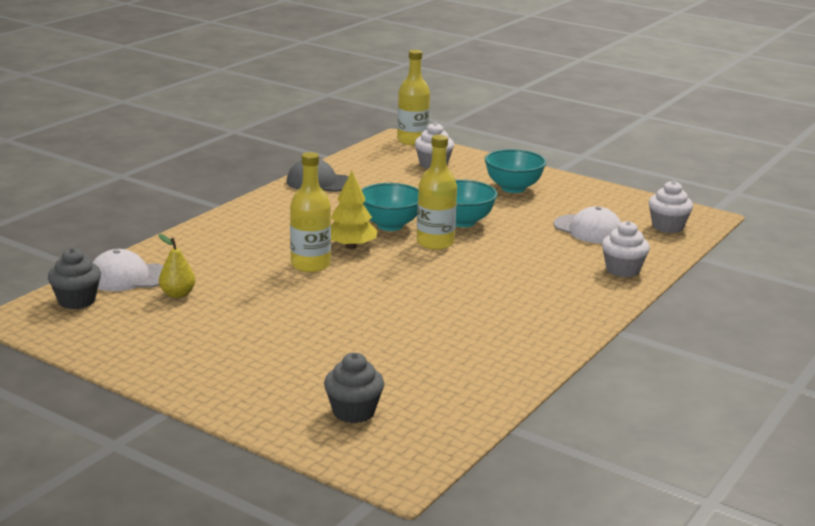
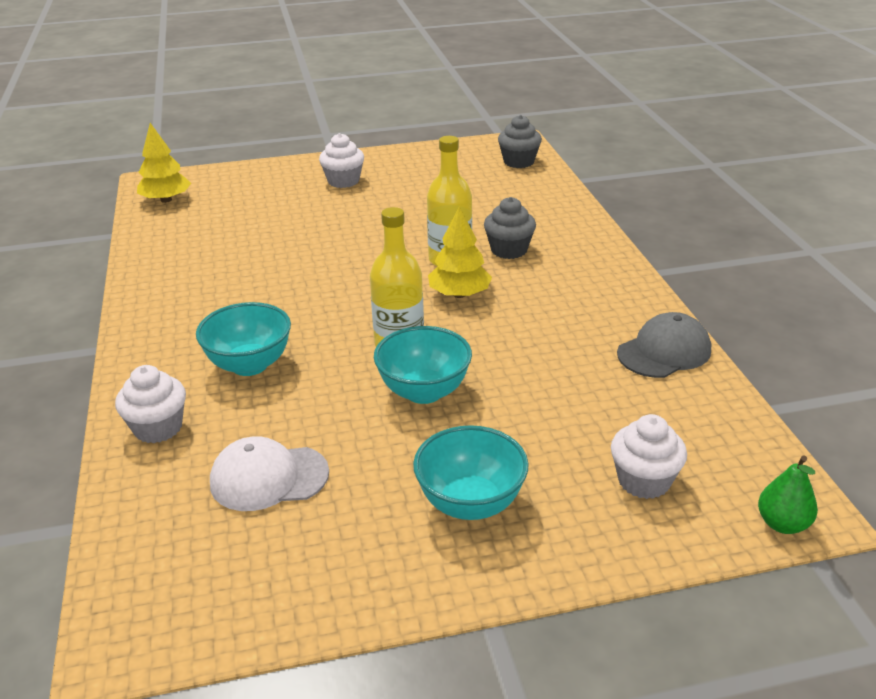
camera: 135 degrees right, 10 degrees up
(128, 277) = (535, 186): white cap -> none
(177, 294) = (477, 193): yellow pear -> none
(353, 412) = (226, 193): grey cupcake -> grey cupcake (509, 250)
(390, 225) = (478, 339): turquoise bowl -> turquoise bowl (249, 365)
(412, 140) = (782, 524): yellow bottle -> green pear
(417, 438) = (166, 200): none -> yellow tree
(667, 227) = (165, 564): white cupcake -> white cupcake (343, 181)

